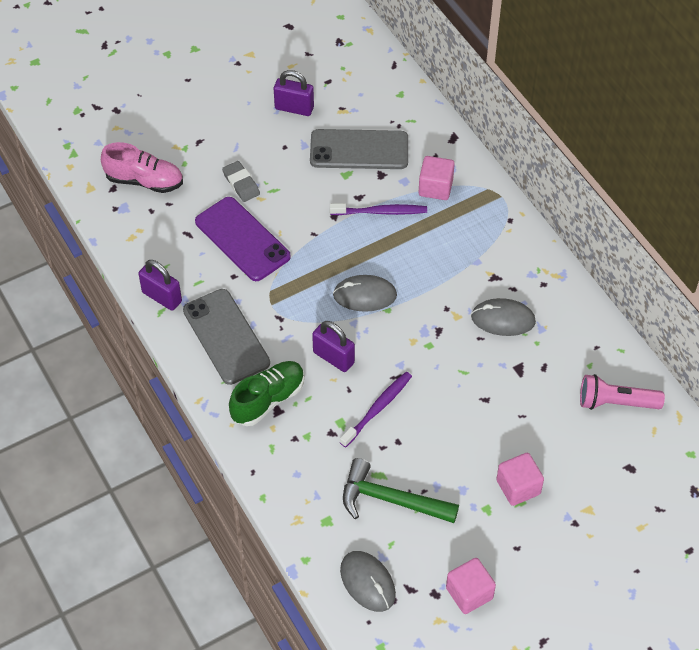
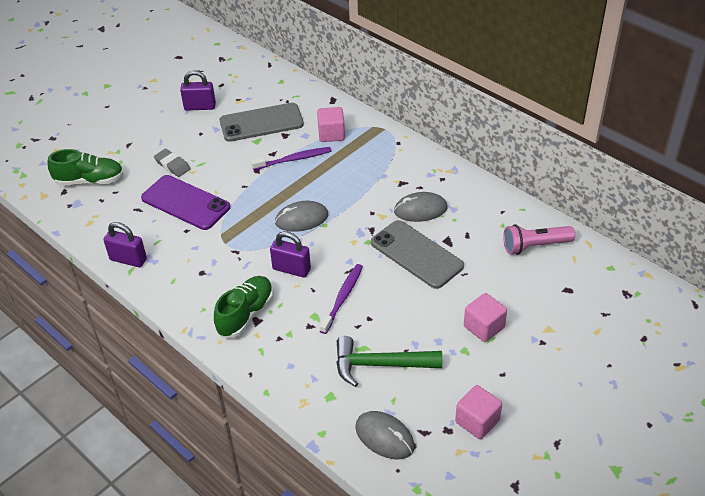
camera: 15 degrees left, 10 degrees down
(144, 181) = (90, 180): pink shoe -> green shoe
(226, 336) = (194, 275): grey phone -> grey phone (416, 254)

